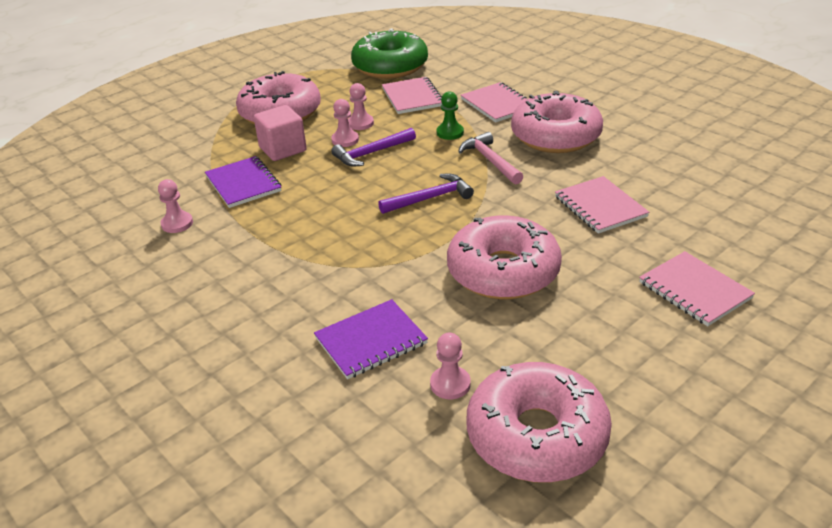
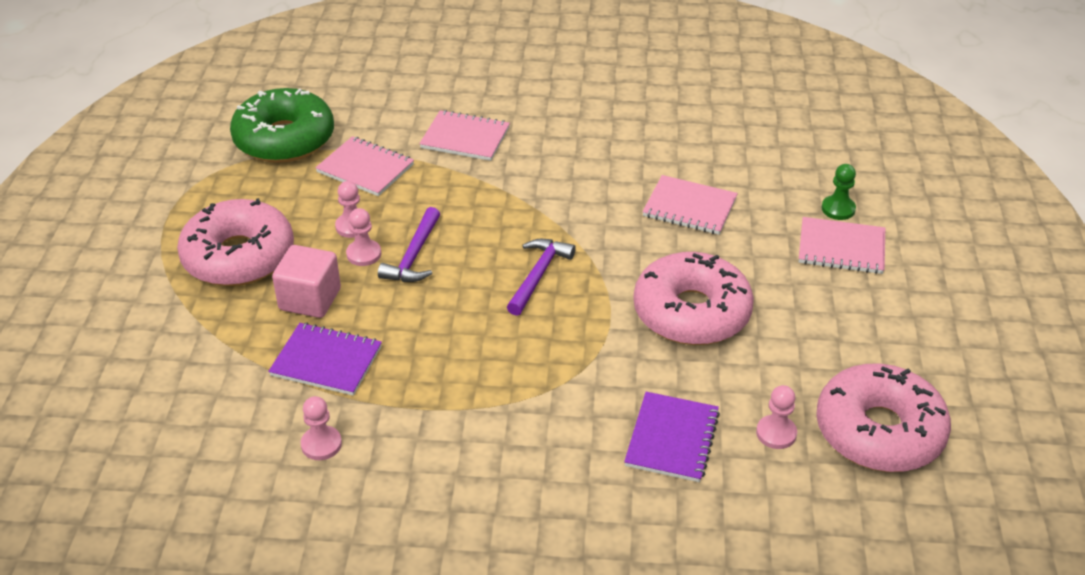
camera: 45 degrees left, 5 degrees up
(450, 133) = (461, 193): green pawn -> green pawn (838, 209)
(490, 161) = (540, 207): pink hammer -> none
(555, 136) = (564, 150): pink donut -> none

